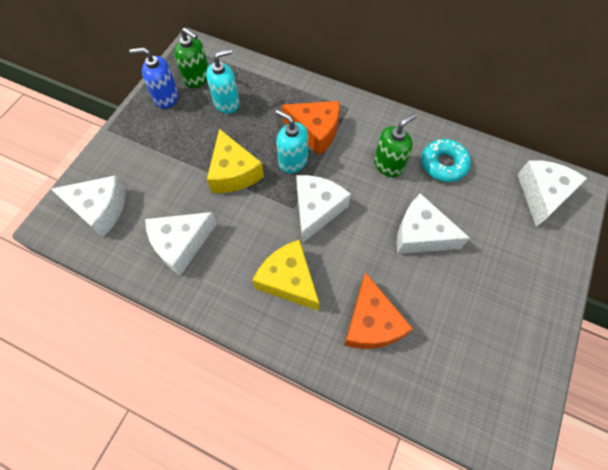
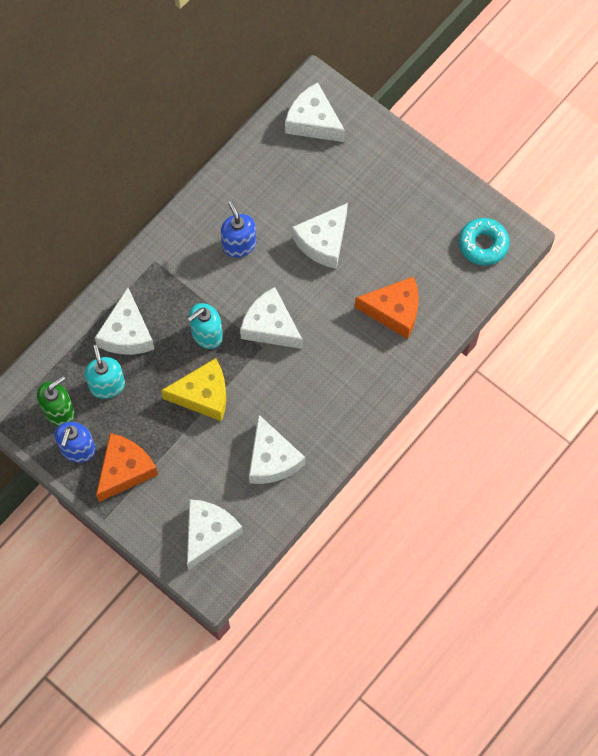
camera: 75 degrees left, 5 degrees up
(276, 105) = (127, 333): none -> white cheese
(289, 280) = (336, 369): yellow cheese -> none
(315, 131) = (175, 303): orange cheese -> orange cheese (125, 470)
(388, 165) = (239, 244): green soap dispenser -> blue soap dispenser
(443, 164) = (254, 194): turquoise donut -> turquoise donut (483, 244)

